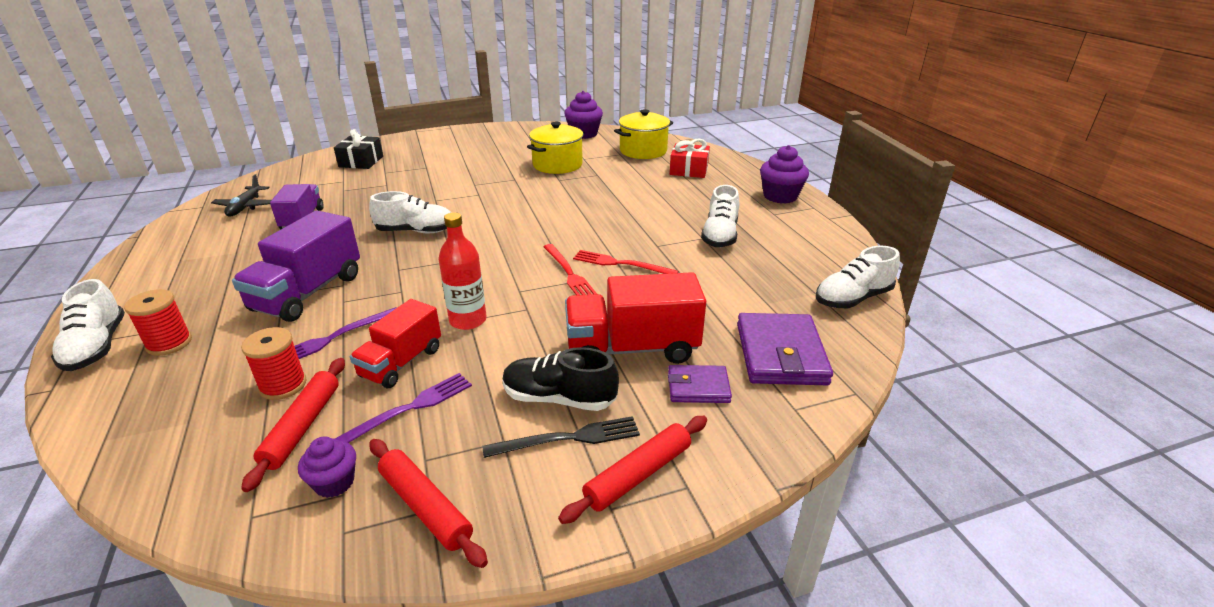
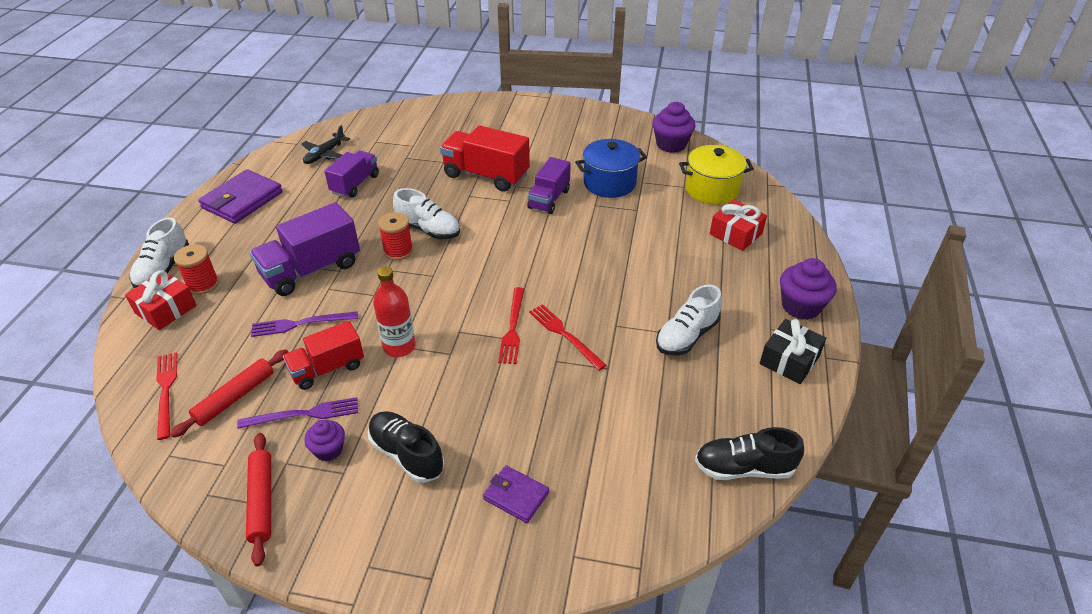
camera: 30 degrees right, 10 degrees up
(130, 381) = (166, 309): none -> red gift
(194, 456) = (166, 391): none -> red fork
(283, 385) = (245, 355): red spool -> red spool (398, 251)
(334, 482) = (225, 453): purple cupcake -> purple cupcake (329, 450)
(361, 161) = (442, 124): black gift -> black gift (789, 360)
(514, 185) = (549, 199): none -> purple truck
(557, 165) = (609, 183): yellow pot -> blue pot
(568, 438) = (385, 493): black fork -> none
(632, 348) = (498, 432): red truck -> red truck (486, 175)
(638, 475) = (407, 550): red rolling pin -> none
(780, 354) = (614, 496): purple wallet -> purple wallet (242, 200)
(852, 298) = (744, 468): white shoe -> black shoe

